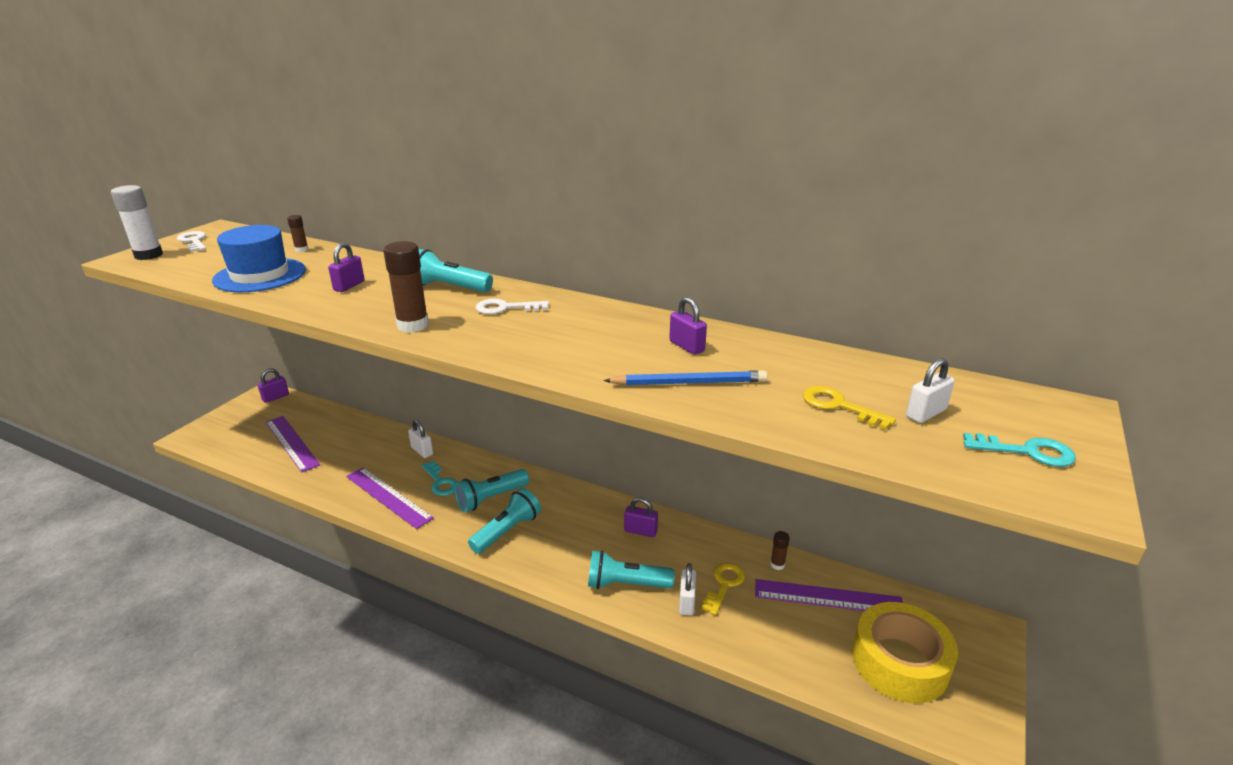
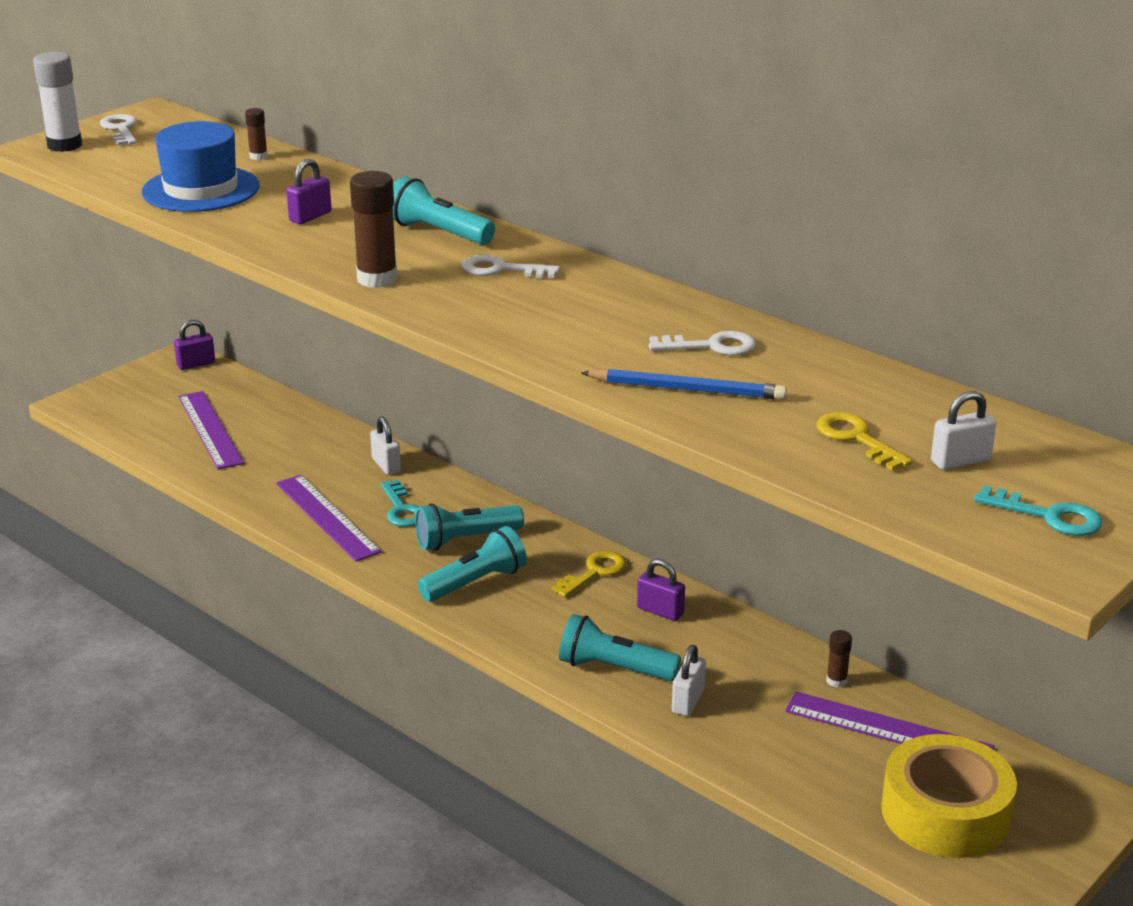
camera: 15 degrees right, 0 degrees up
(686, 346) = (711, 346): purple padlock -> white key
(724, 585) = (749, 691): yellow key -> yellow key (594, 572)

